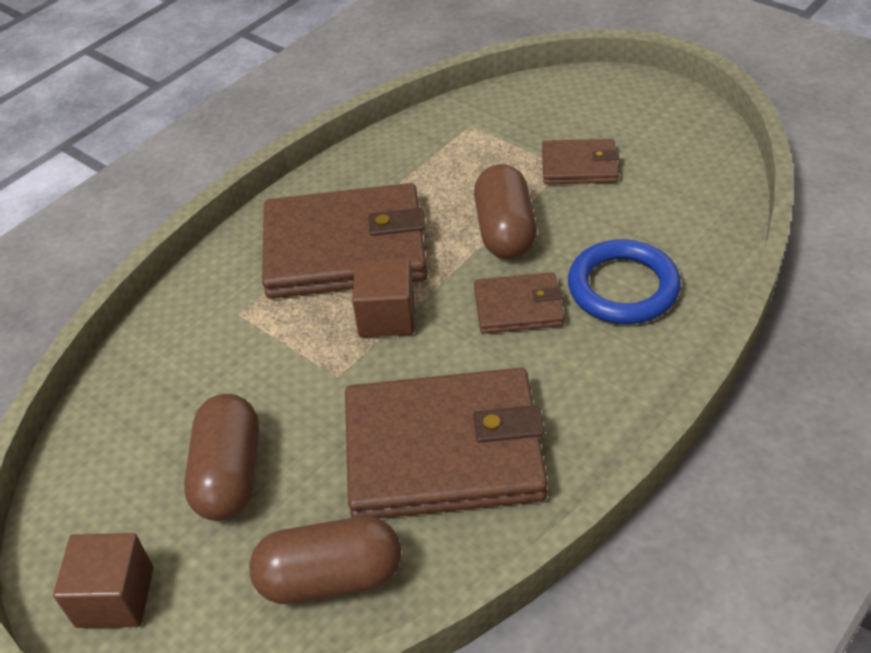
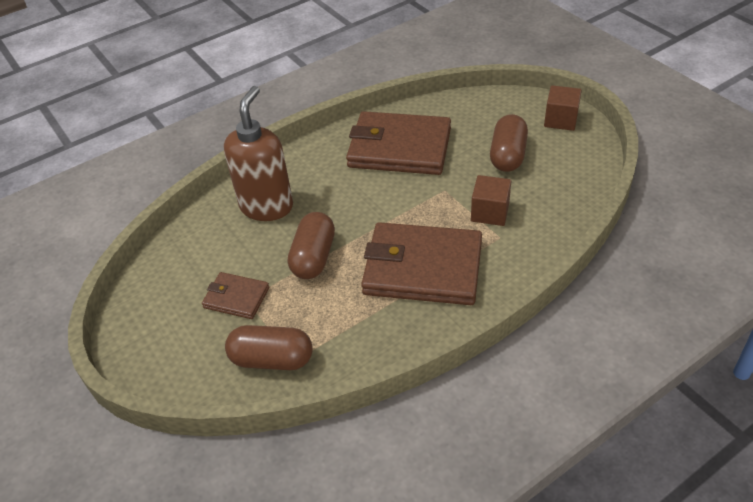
camera: 165 degrees left, 0 degrees up
(331, 577) = (464, 112): brown capsule -> brown capsule (272, 359)
(386, 316) = (408, 217): brown cube -> brown cube (490, 212)
(518, 307) = (330, 207): brown wallet -> none
(623, 287) = (267, 206): blue ring -> brown soap dispenser

